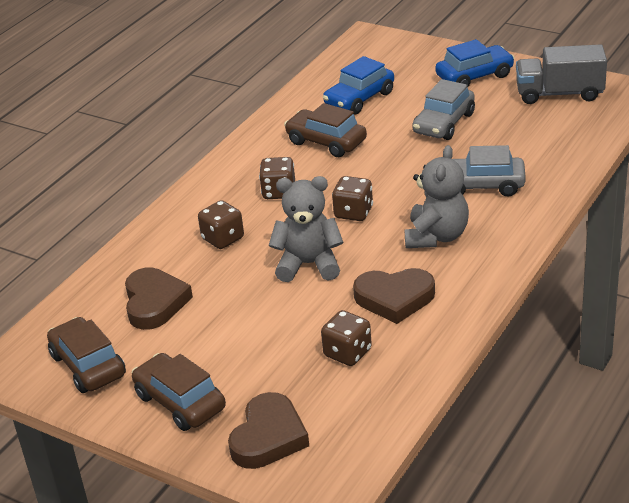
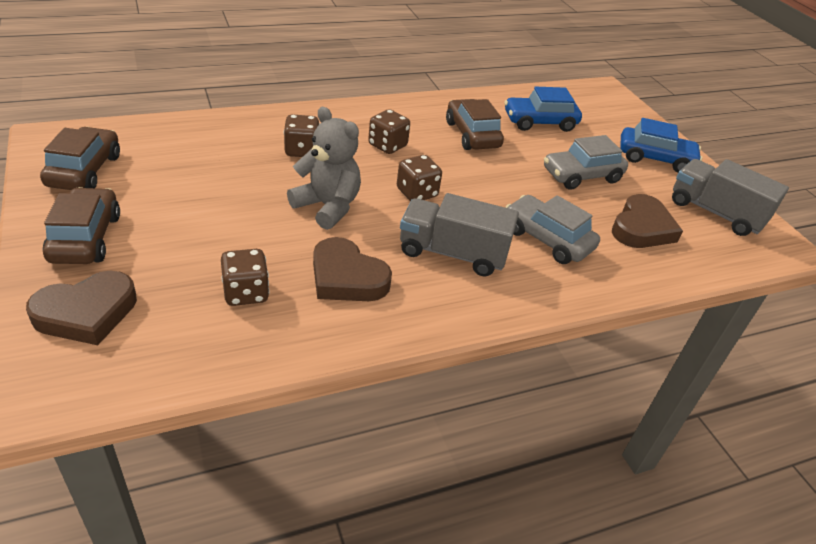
camera: 30 degrees right, 5 degrees up
(154, 303) = (191, 161): brown heart -> brown heart (642, 228)
(436, 236) = (452, 253): grey teddy bear -> grey truck

